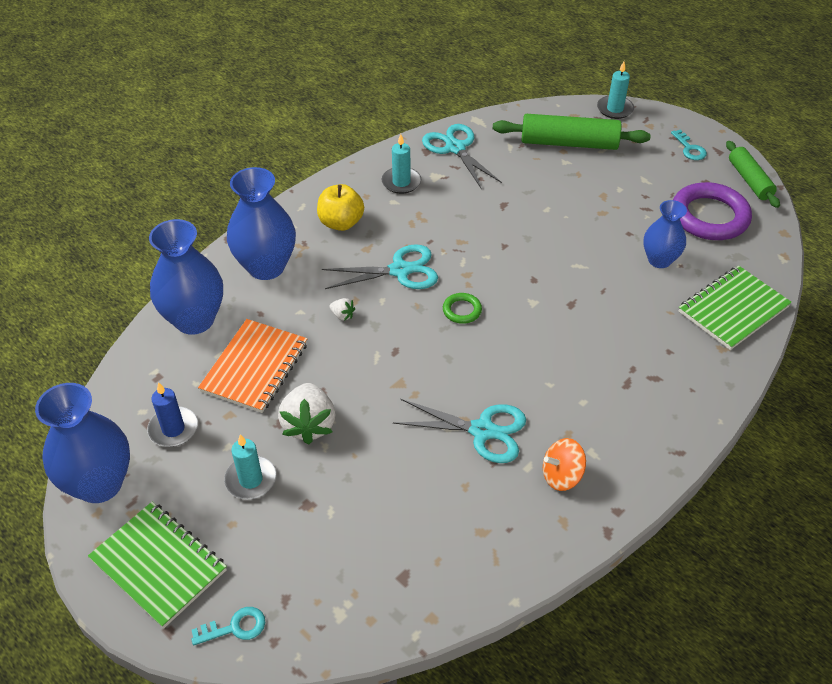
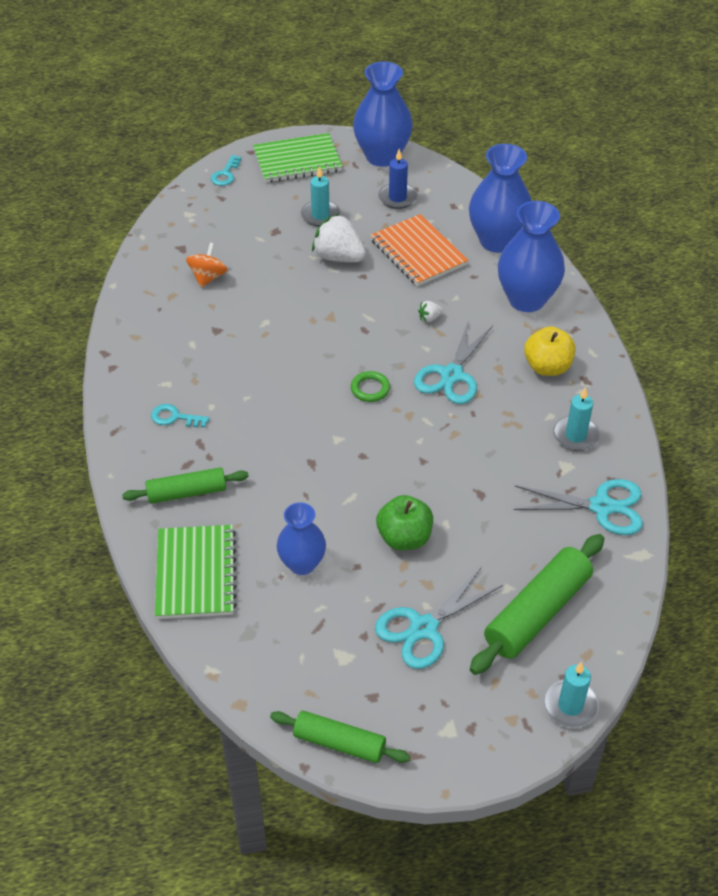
camera: 125 degrees right, 0 degrees up
(482, 431) = (245, 337): turquoise scissors -> turquoise scissors (424, 628)
(561, 476) = (167, 356): orange spinning top -> orange spinning top (208, 277)
(581, 222) = (404, 538): none -> green apple
(679, 359) = (187, 492): none -> green rolling pin
(689, 149) = (439, 727): turquoise key -> turquoise key (174, 417)
(709, 216) = (320, 654): purple ring -> none

